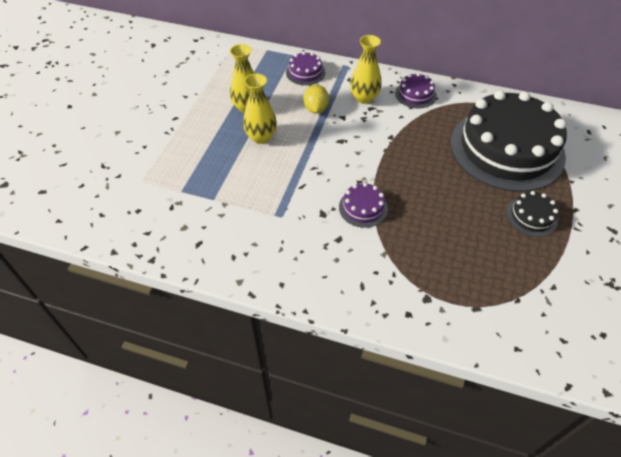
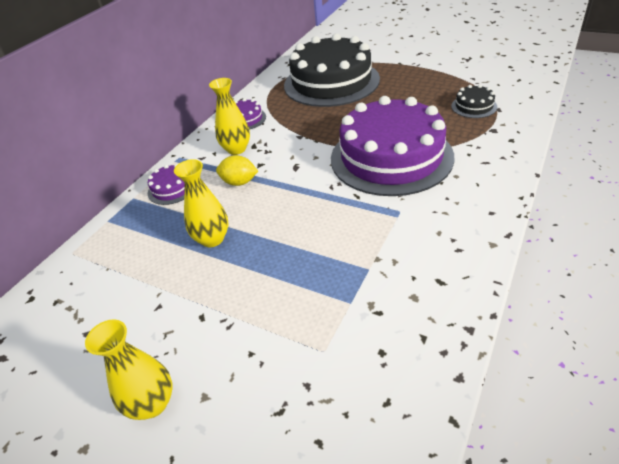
camera: 75 degrees left, 10 degrees down
(261, 137) = (271, 226): yellow vase -> yellow vase (152, 403)
(363, 207) = (391, 157): purple cake -> purple cake, size x2.49
(531, 216) = (406, 79): black cake -> black cake (474, 106)

